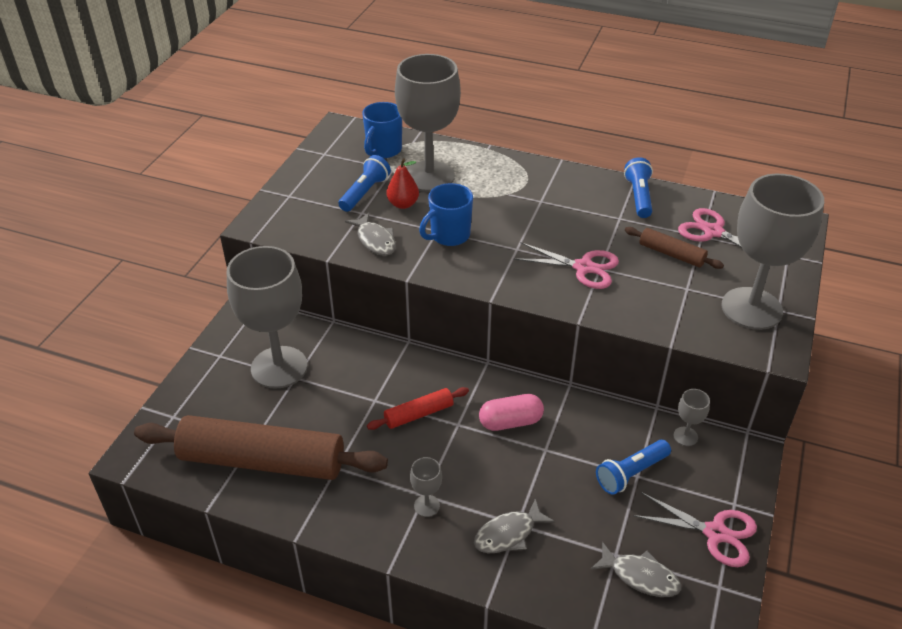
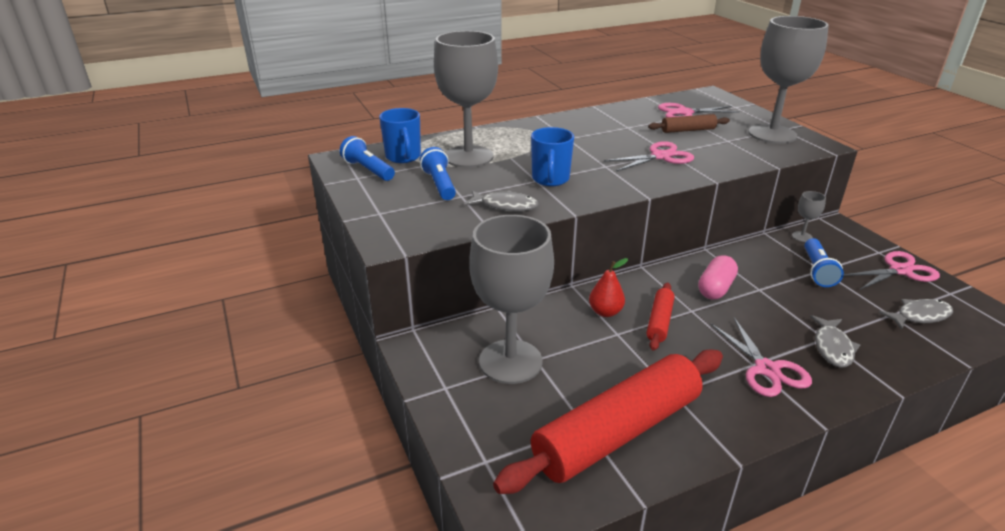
camera: 45 degrees left, 10 degrees down
(262, 460) = (617, 432): brown rolling pin -> red rolling pin
(403, 204) = (482, 178): red pear -> red pear (605, 312)
(426, 506) = (766, 369): grey goblet -> pink scissors
(639, 197) = (616, 114): blue flashlight -> blue flashlight (368, 170)

